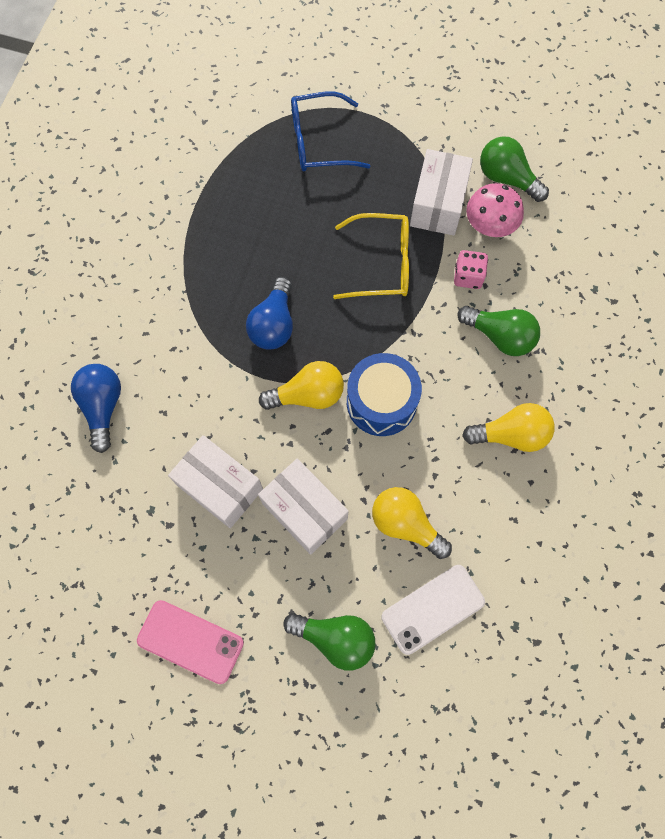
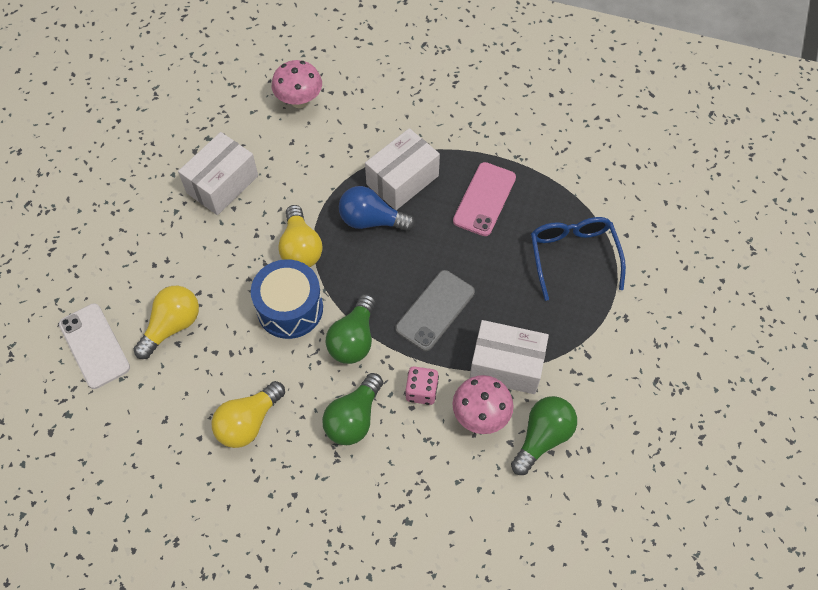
camera: 90 degrees right, 10 degrees down
(103, 407) = (299, 100): blue light bulb -> pink mushroom
(190, 641) = (99, 169): pink phone -> pink phone (484, 199)
(304, 511) = (194, 246): white box -> white box (402, 180)
(335, 638) = (83, 270): green light bulb -> green light bulb (353, 339)
(381, 264) = (435, 310): yellow glasses -> grey phone
(511, 435) = (248, 422): yellow light bulb -> yellow light bulb turned 45 degrees clockwise

